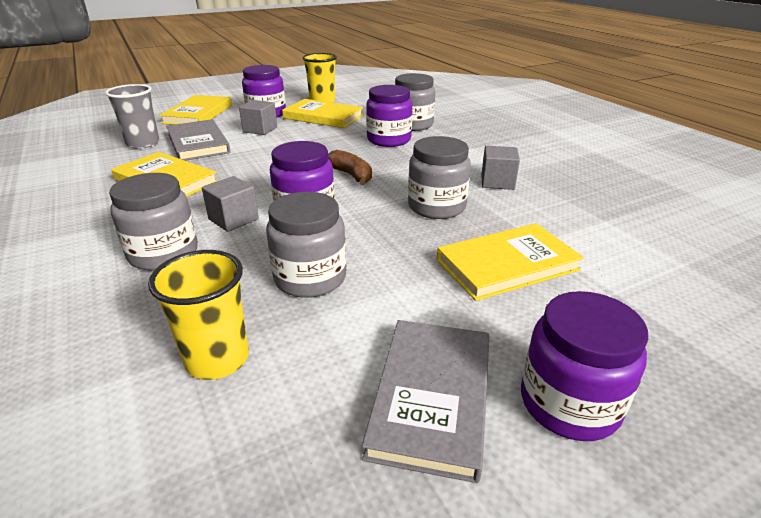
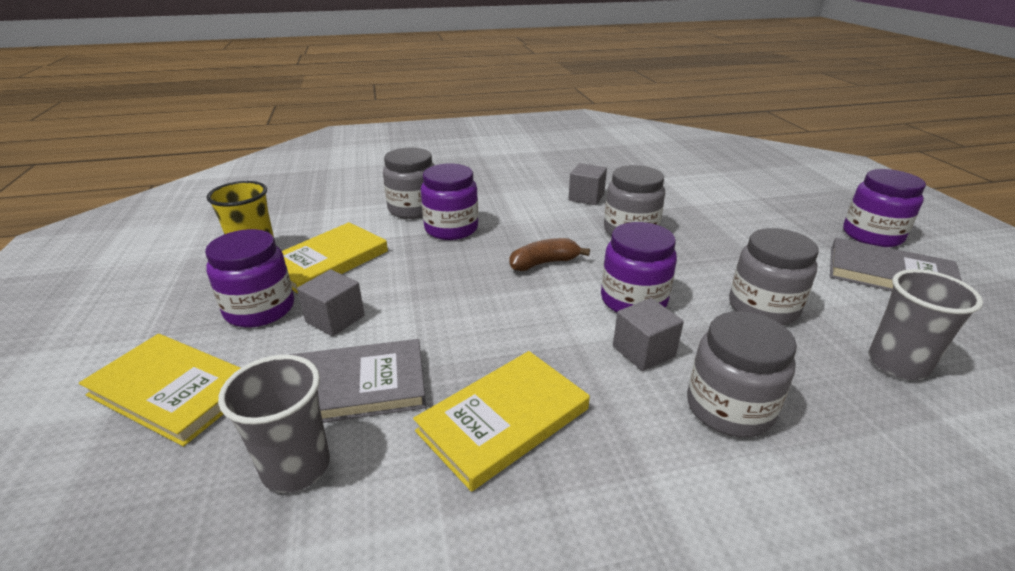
camera: 75 degrees left, 0 degrees up
(217, 359) = (897, 364): yellow cup -> grey cup
(507, 265) = (728, 222): yellow book -> none

